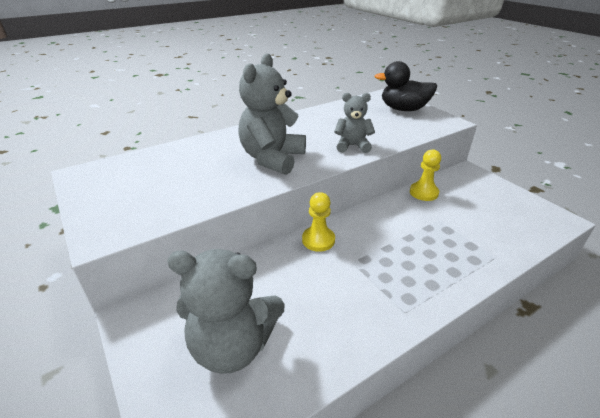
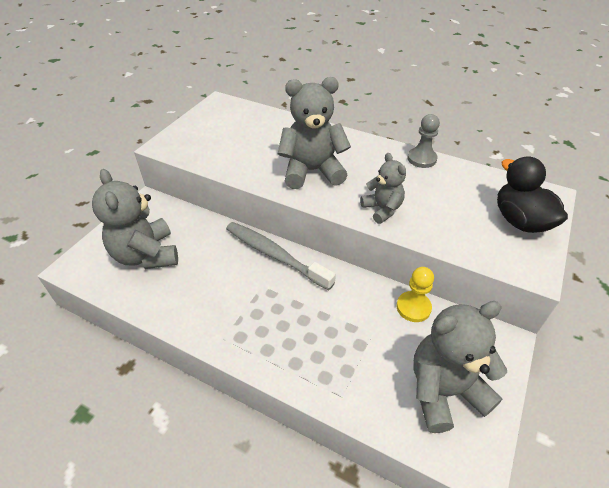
camera: 60 degrees right, 10 degrees up
(310, 114) = (421, 159): none -> grey pawn
(318, 240) = (275, 255): yellow pawn -> grey toothbrush
(502, 209) = (444, 391): none -> grey teddy bear

